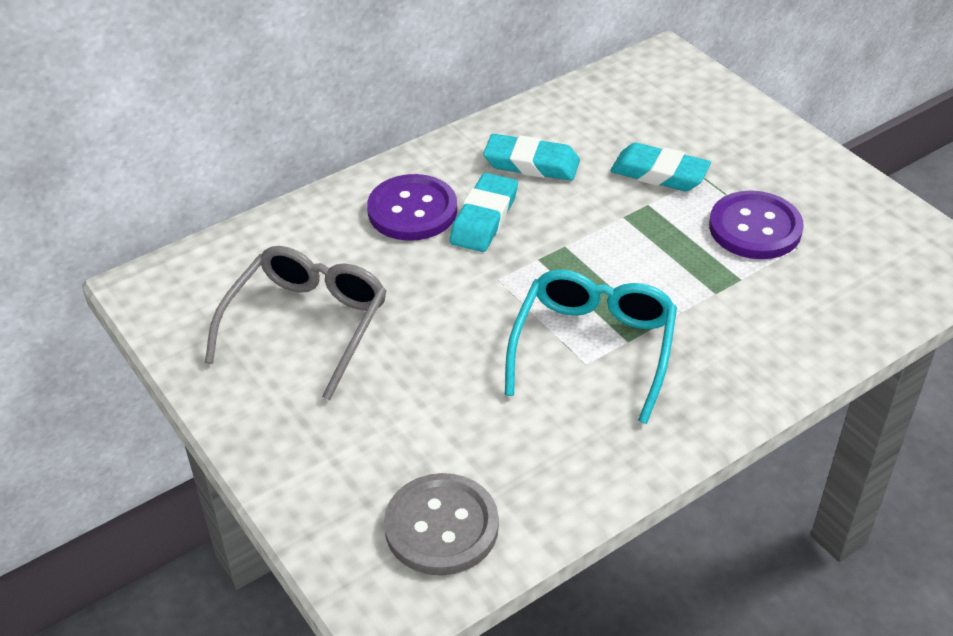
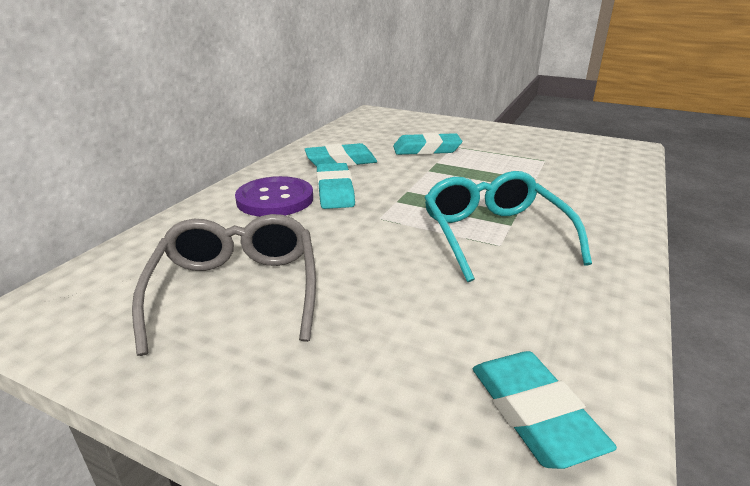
camera: 30 degrees left, 15 degrees down
(441, 526) = (533, 413): grey button -> turquoise eraser
(755, 228) = (511, 158): purple button -> none

